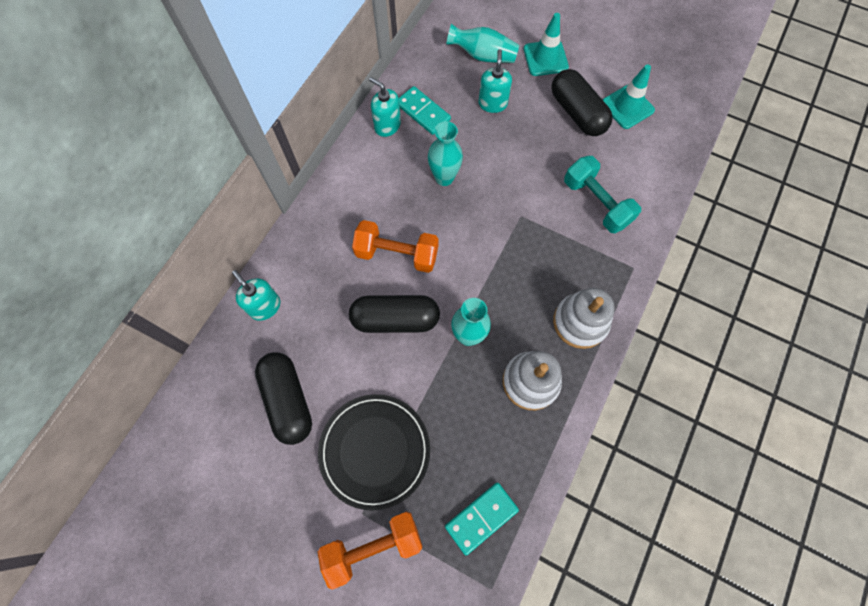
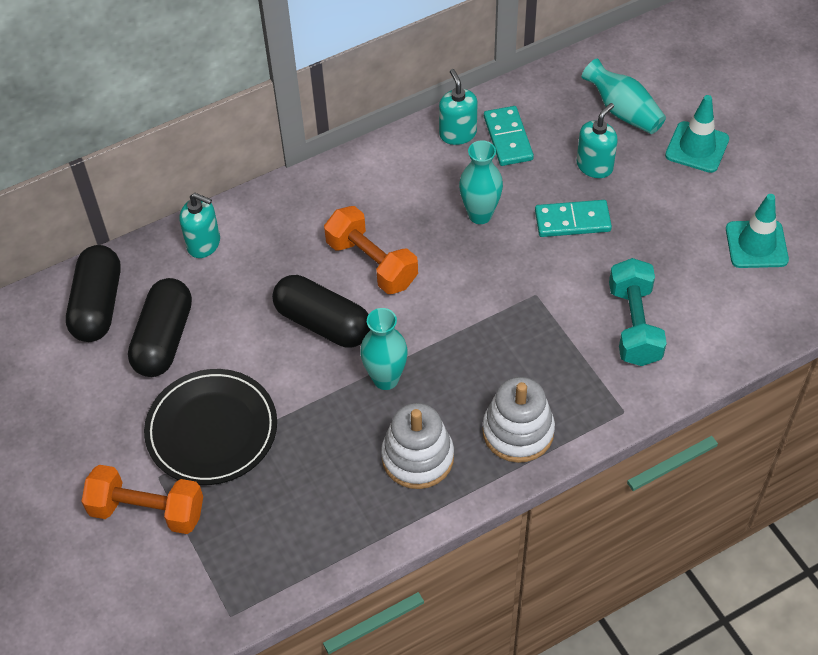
camera: 35 degrees right, 15 degrees down
(265, 306) = (204, 244): turquoise soap dispenser -> turquoise soap dispenser turned 120 degrees clockwise
(481, 517) = (269, 549): turquoise domino -> turquoise domino (572, 221)
(577, 113) = (688, 222): black capsule -> black capsule (98, 305)

